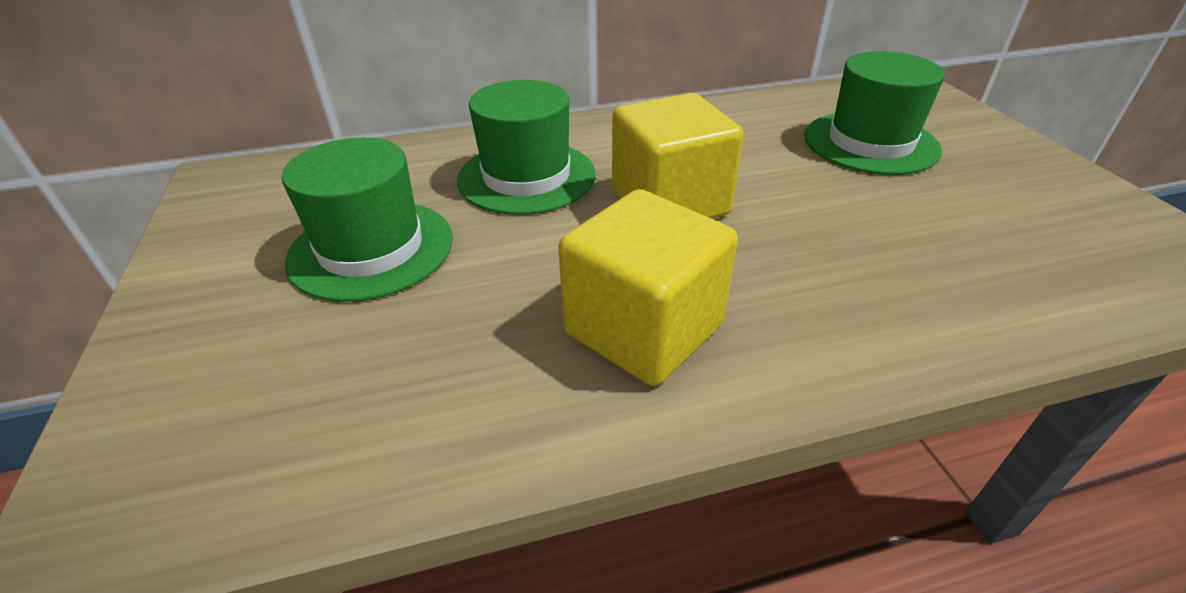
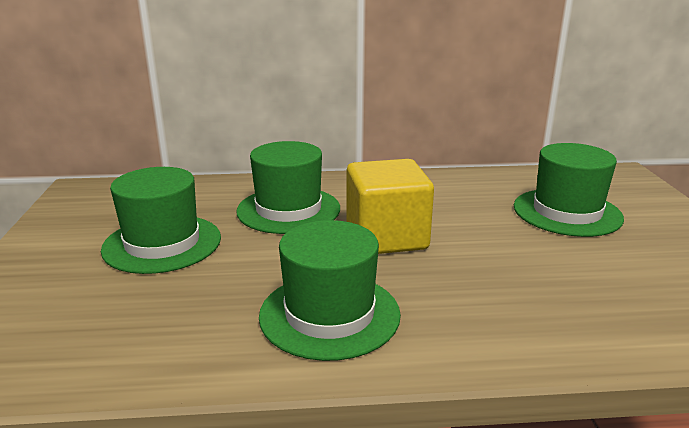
camera: 10 degrees right, 15 degrees down
(643, 329) = (329, 314): yellow cube -> green hat

